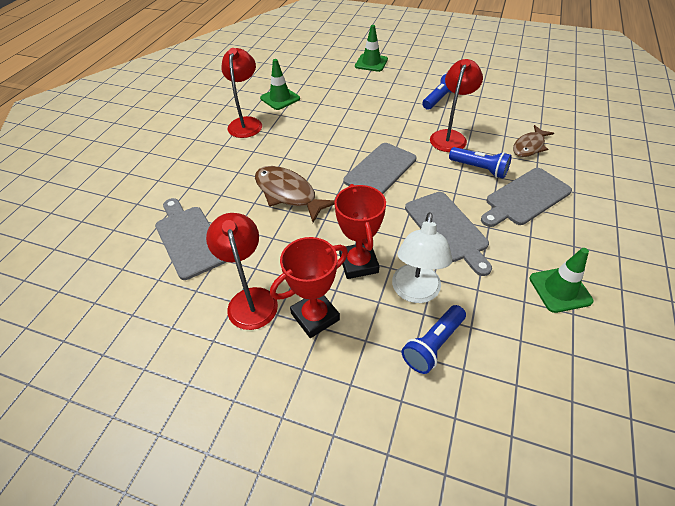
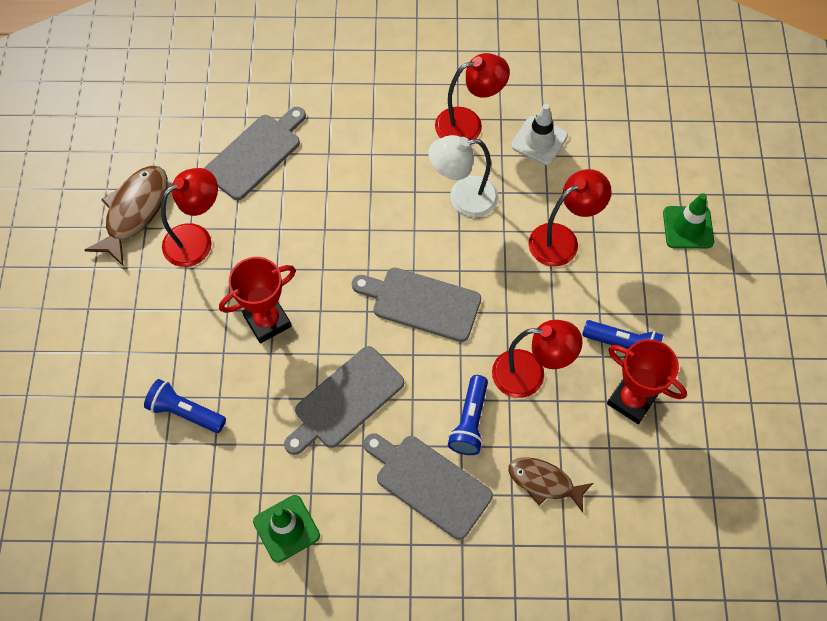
camera: 70 degrees right, 15 degrees up
(280, 98) = (539, 141): green traffic cone -> white traffic cone
(288, 194) = (351, 219): brown fish -> brown fish (135, 212)
(315, 316) = (191, 301): red trophy -> red trophy (631, 400)
(357, 104) = (562, 239): none -> red lamp
(415, 292) = (244, 384): white lamp -> white lamp (463, 198)

